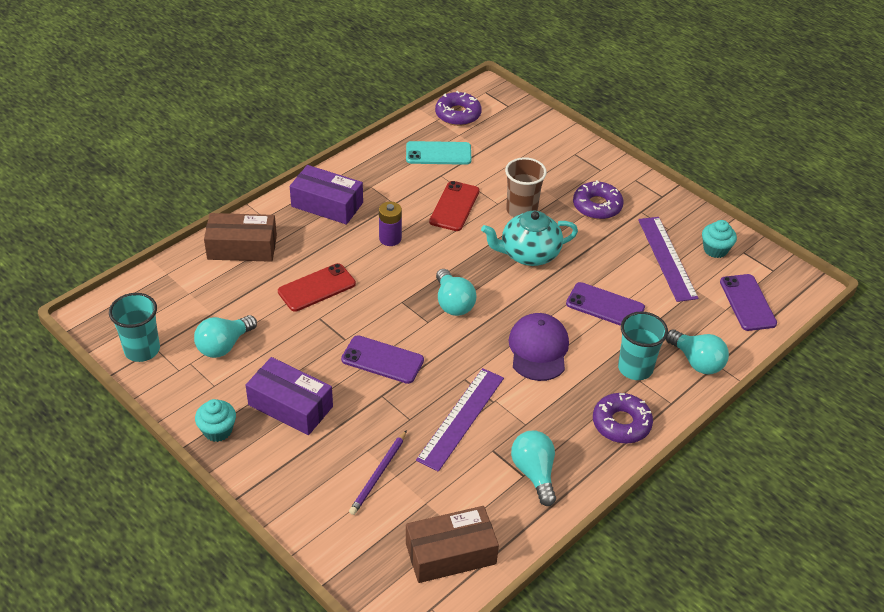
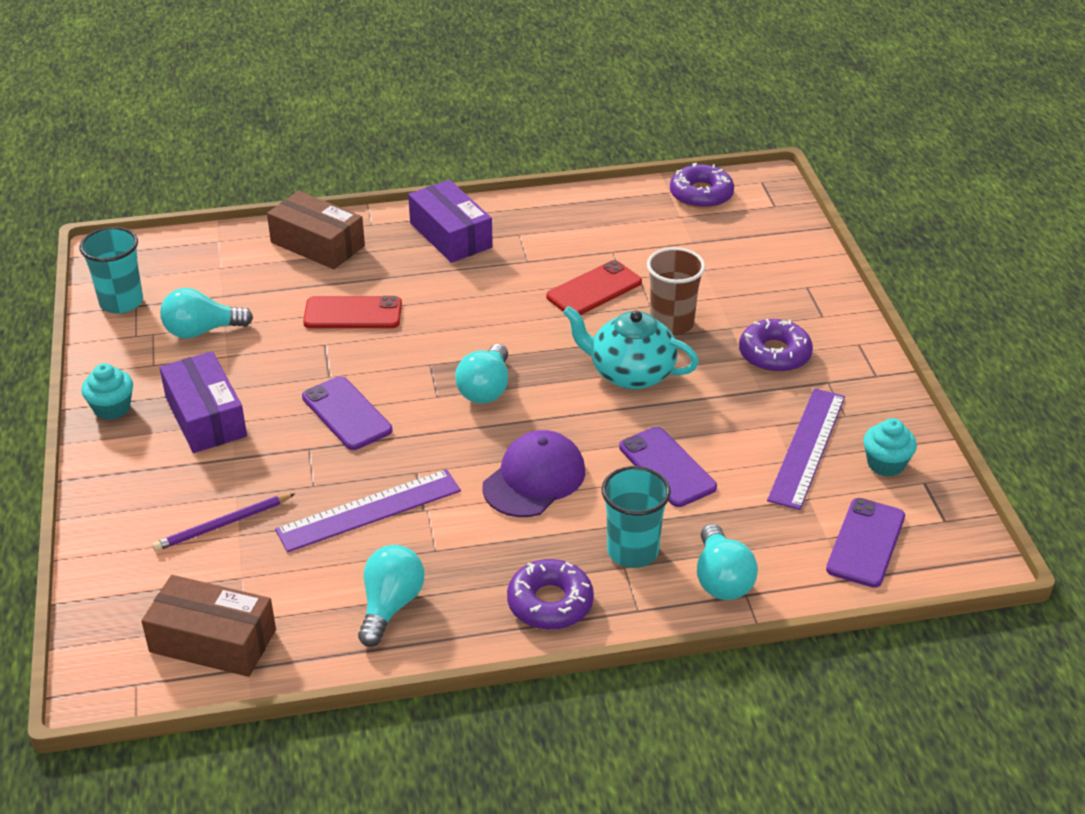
camera: 35 degrees right, 5 degrees down
(390, 238) = (484, 295): purple battery -> none
(438, 153) = (633, 228): turquoise phone -> none

